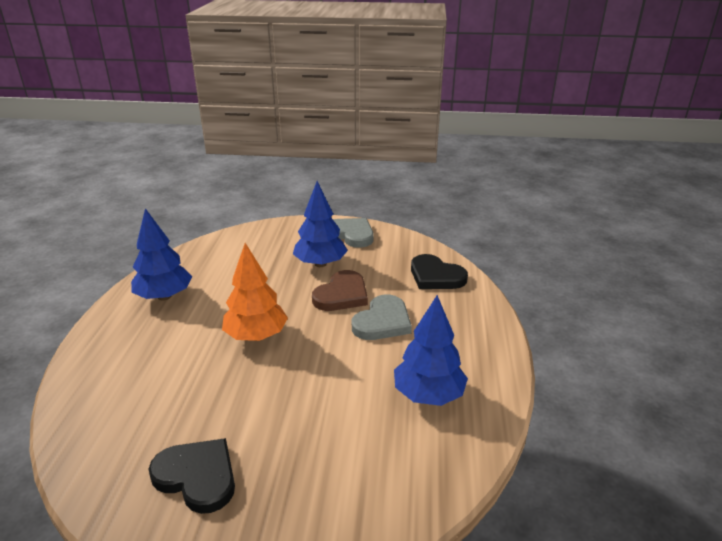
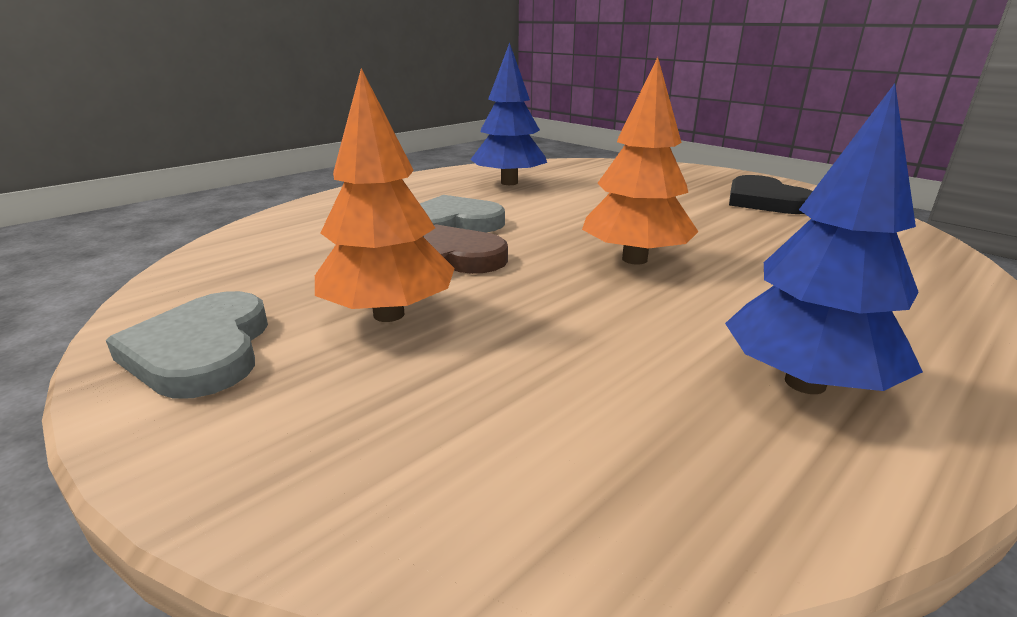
camera: 140 degrees left, 5 degrees down
(320, 264) = (389, 314): blue tree -> orange tree
(435, 276) = (287, 236): black heart -> none

